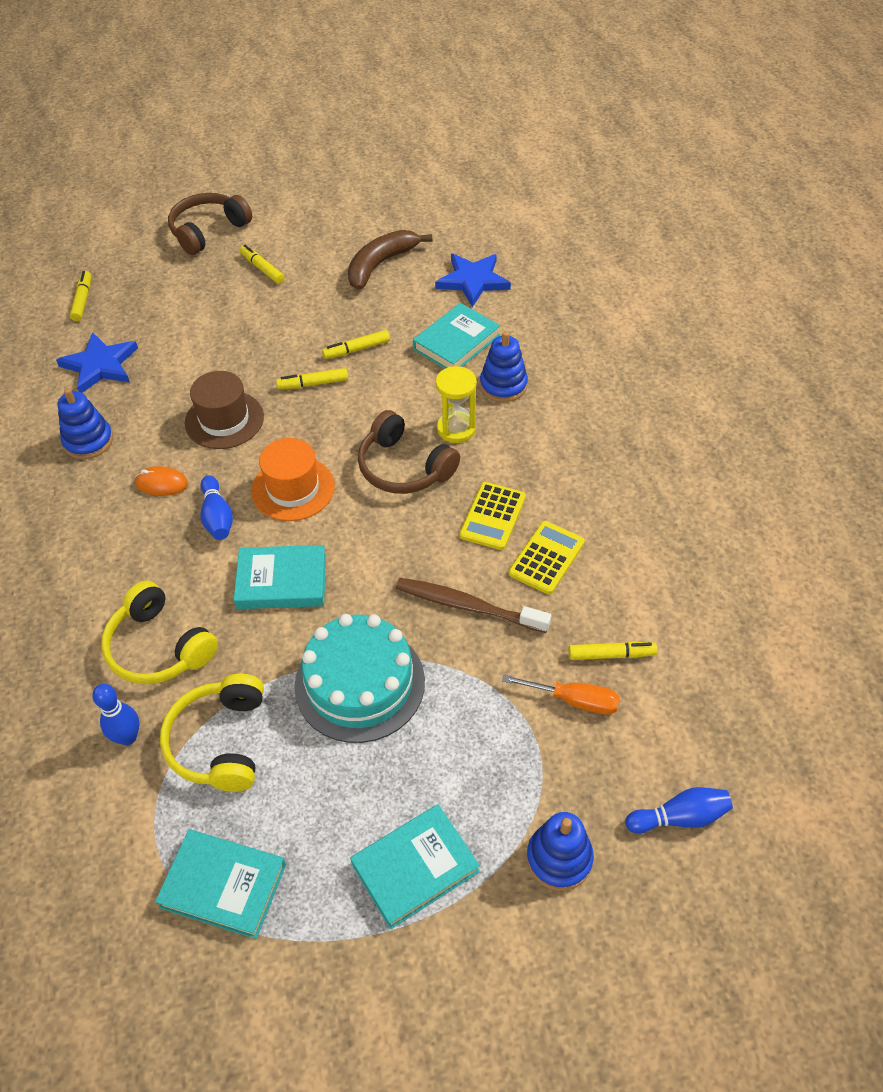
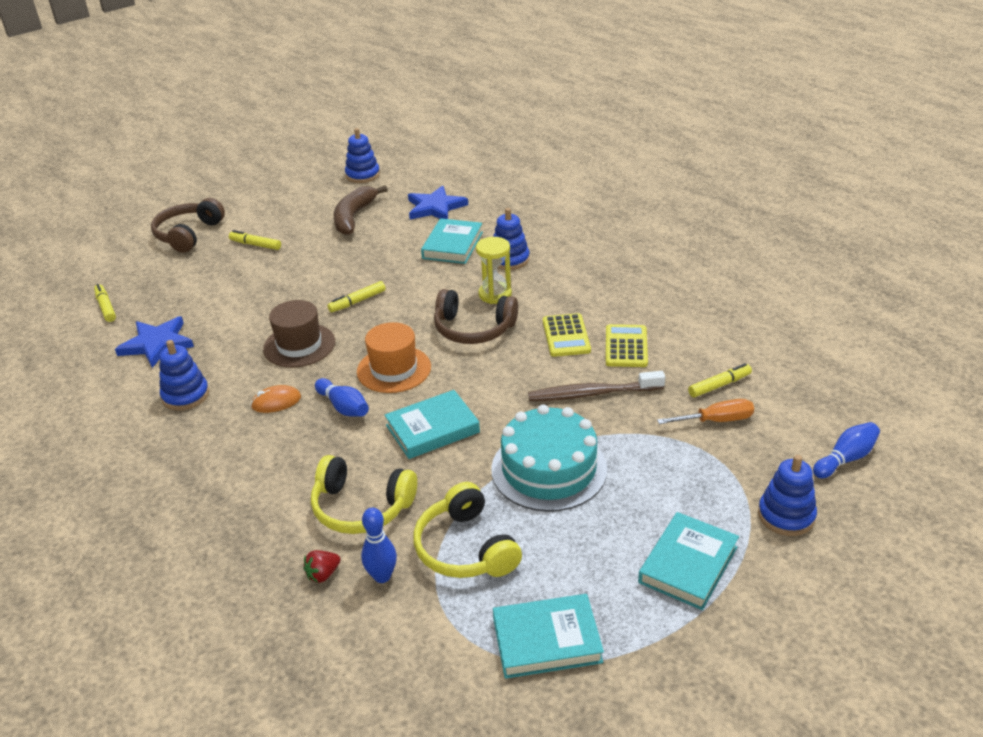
camera: 25 degrees left, 15 degrees down
(80, 709) = (323, 574): none -> red strawberry
(356, 349) = (376, 271): yellow marker -> none
(426, 206) = (362, 175): none -> blue stacking toy

